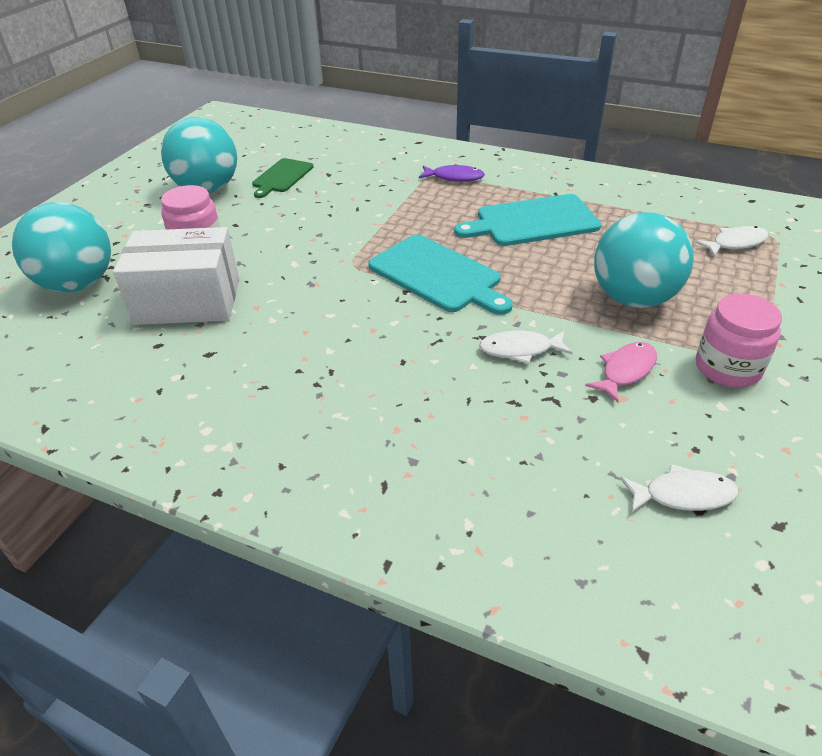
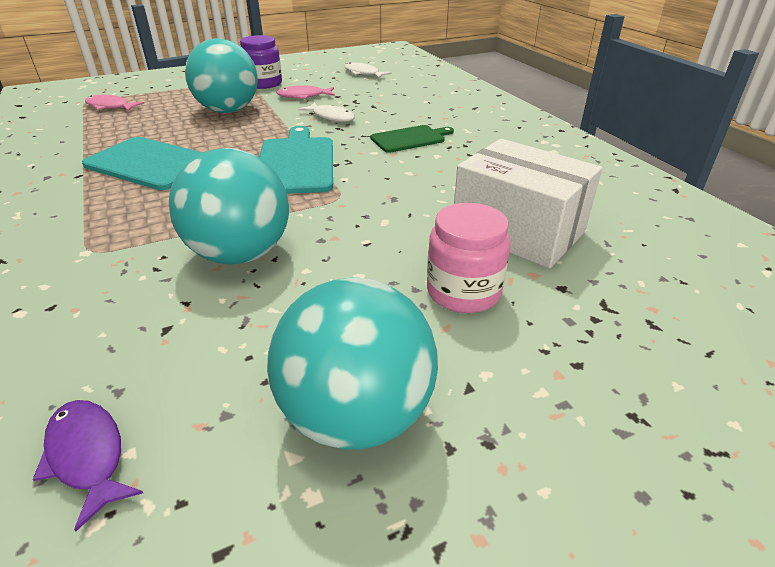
camera: 140 degrees left, 5 degrees down
(78, 284) = (645, 311): turquoise ball -> turquoise ball (240, 254)
(282, 177) = (223, 366): green cutting board -> green cutting board (410, 139)
(454, 177) = (85, 235): purple fish -> purple fish (87, 456)
(727, 368) = (263, 84): pink jar -> purple jar
(735, 243) = (110, 107): white fish -> pink fish

